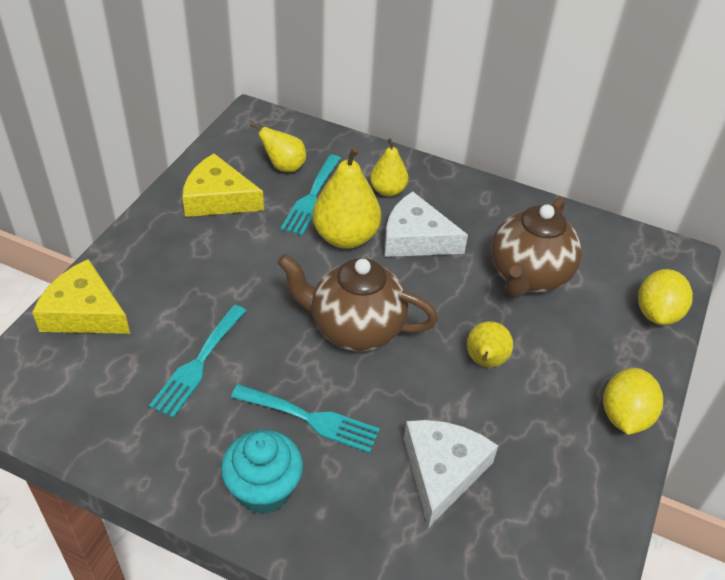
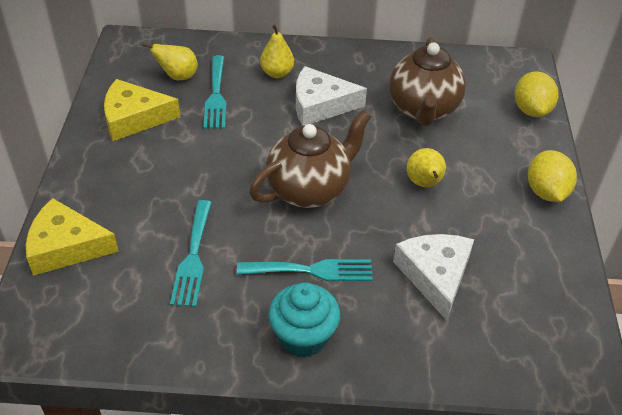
camera: 20 degrees left, 0 degrees up
(345, 237) = (262, 120): yellow pear -> none
(355, 329) = (309, 189): brown teapot -> brown teapot turned 150 degrees clockwise

